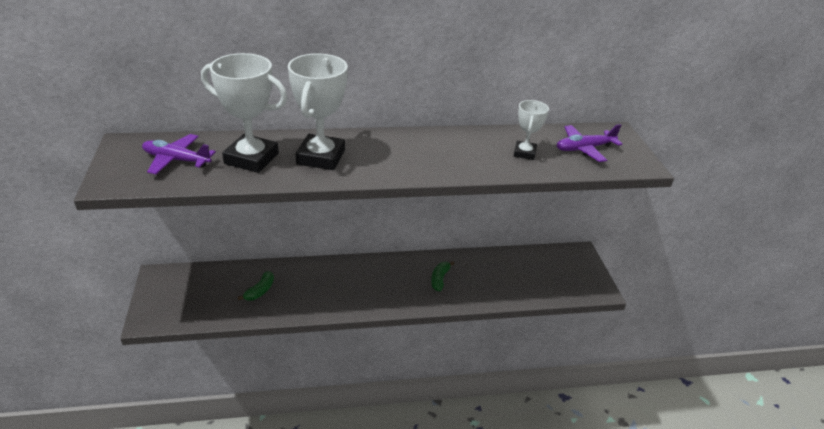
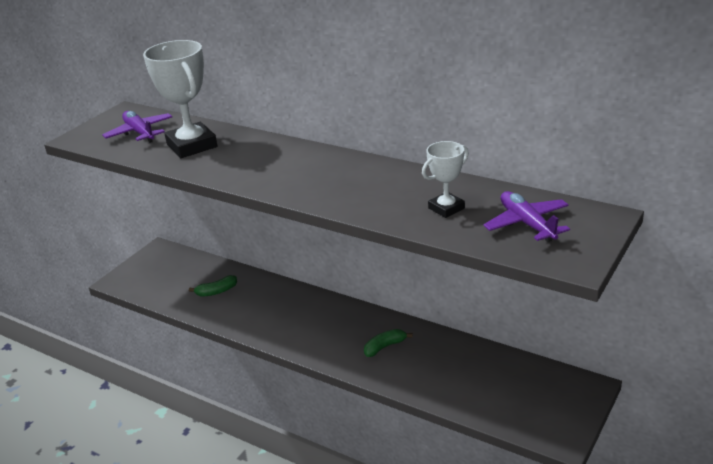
camera: 45 degrees right, 5 degrees down
(321, 157) = (245, 159): white trophy -> none
(584, 149) = (527, 224): purple plane -> purple plane turned 45 degrees clockwise

